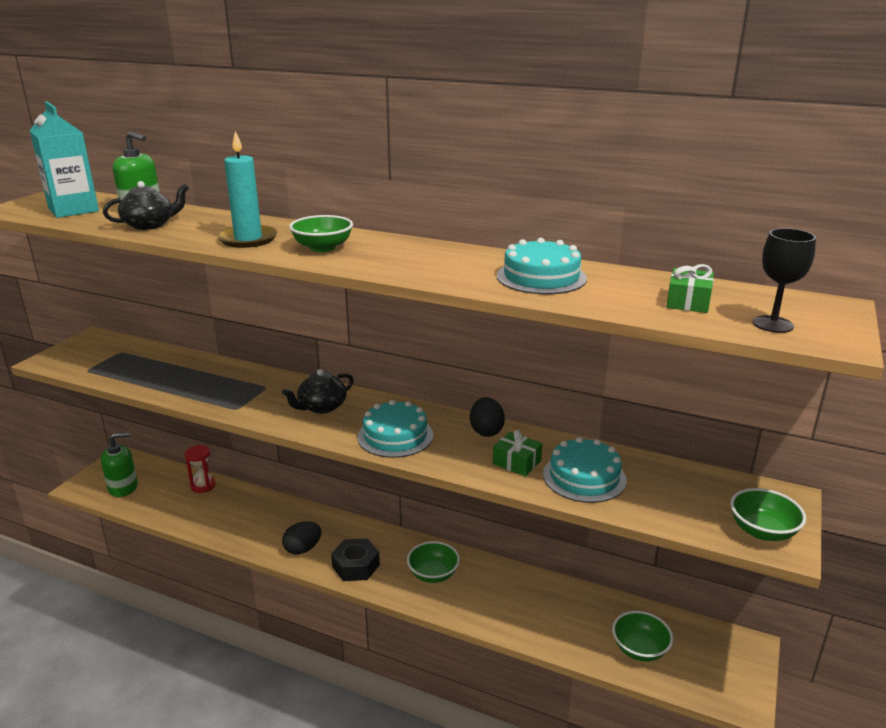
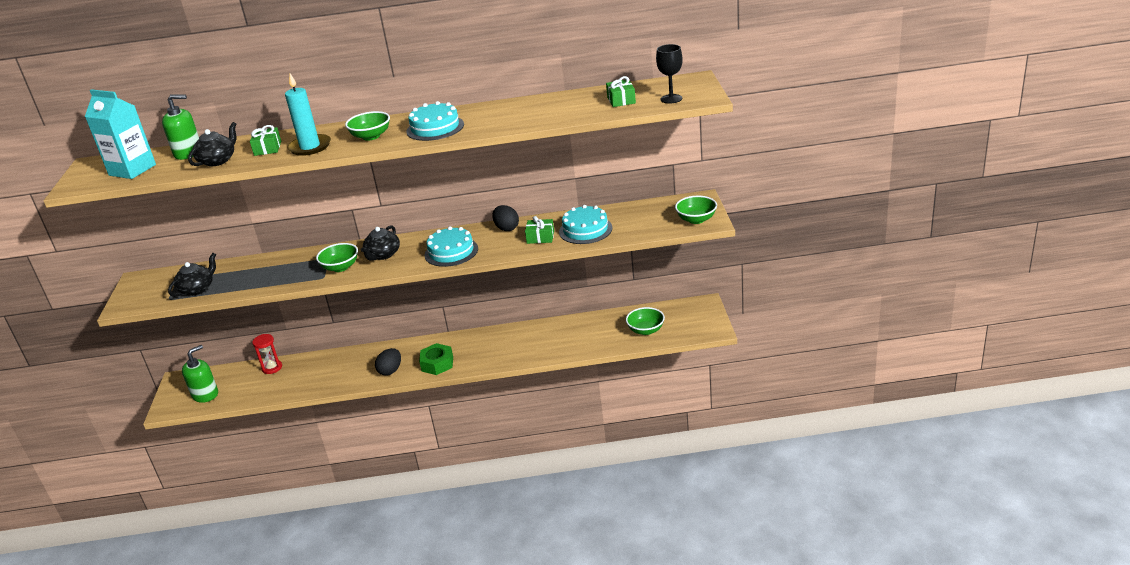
camera: 25 degrees left, 5 degrees up
(121, 370) = (197, 289): none -> black teapot
(210, 227) = (267, 148): none -> green gift
(356, 566) = (437, 364): black nut -> green nut
(433, 574) = (493, 347): green bowl -> green bowl (340, 267)
(541, 277) = (529, 111): turquoise cake -> turquoise cake (435, 128)

